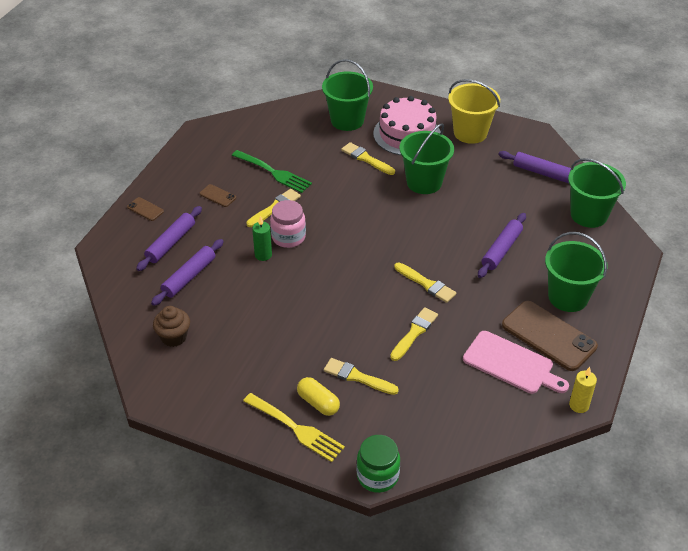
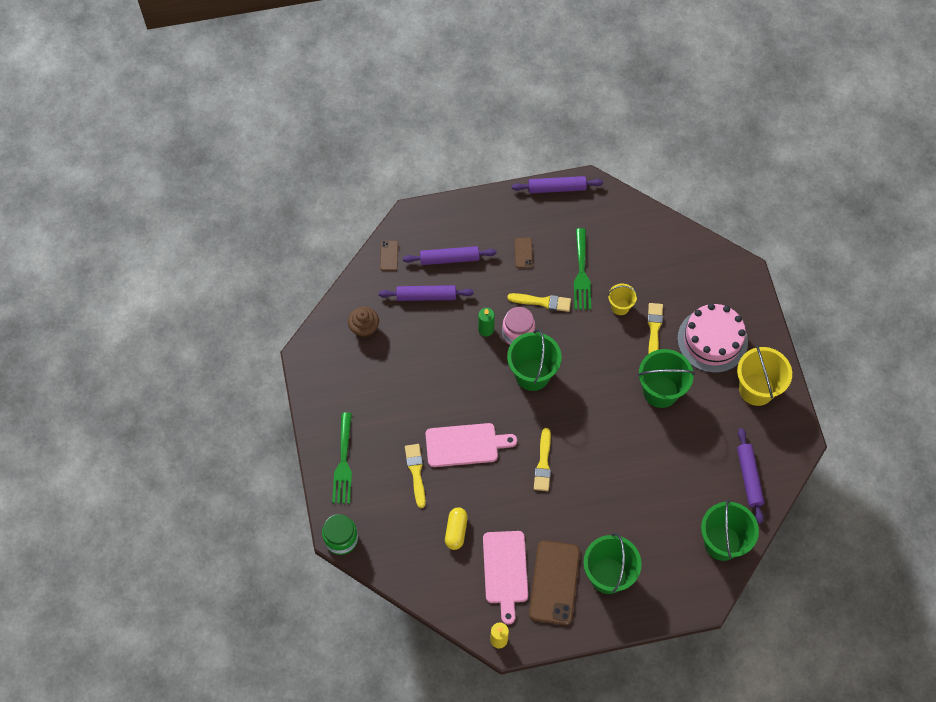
camera: 55 degrees right, 20 degrees up
(145, 209) = (470, 215): brown phone -> brown phone (389, 255)
(296, 429) = (343, 462): yellow fork -> green fork
(318, 403) = (375, 462): yellow capsule -> yellow capsule (456, 531)
(327, 167) = (620, 306): none -> yellow bucket
(347, 120) = (692, 283): green bucket -> green bucket (532, 374)
(361, 327) = (465, 445): none -> pink cutting board
(414, 333) = (486, 485): yellow brush -> none
(501, 250) = (624, 497): purple rolling pin -> purple rolling pin (557, 188)

